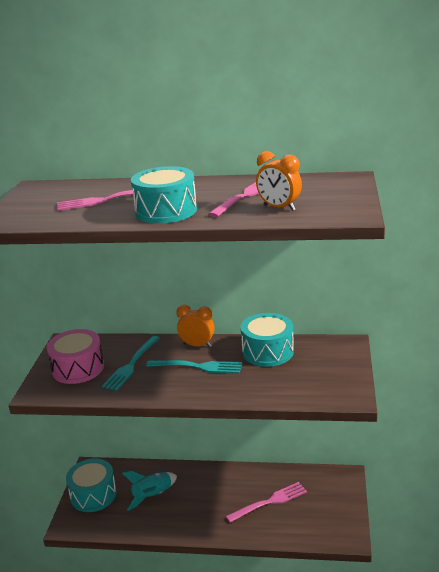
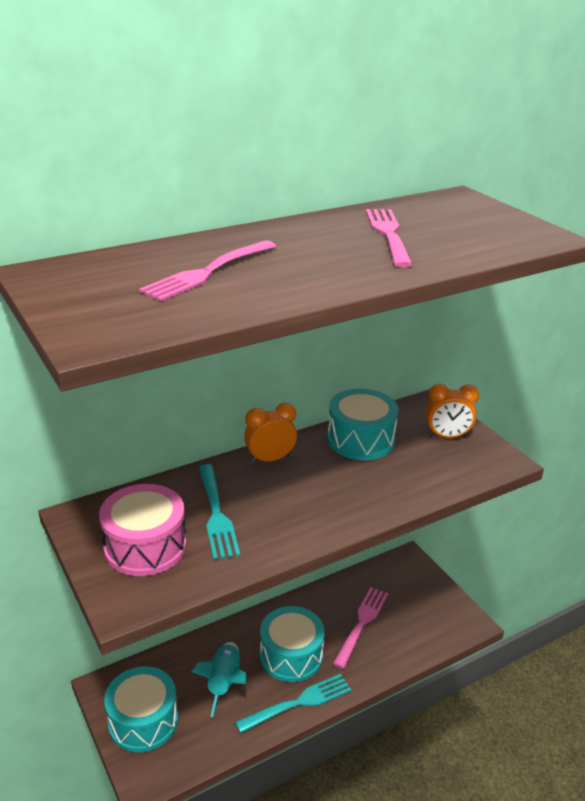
camera: 40 degrees left, 5 degrees up
(166, 211) = (327, 271): turquoise drum -> turquoise drum (291, 655)
(197, 367) = (303, 486): turquoise fork -> turquoise fork (297, 703)
(279, 208) = (456, 242): orange clock -> orange clock (447, 436)

